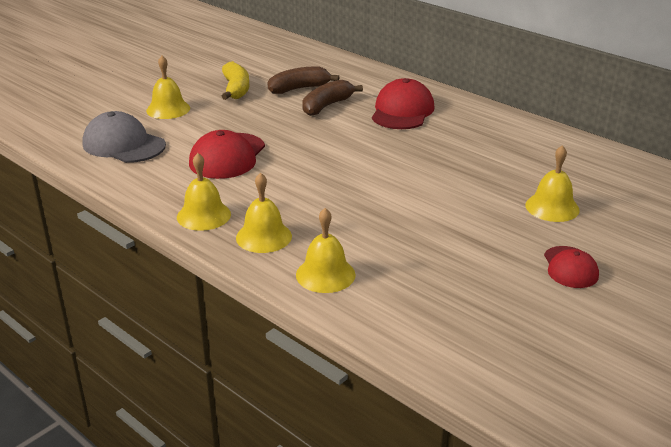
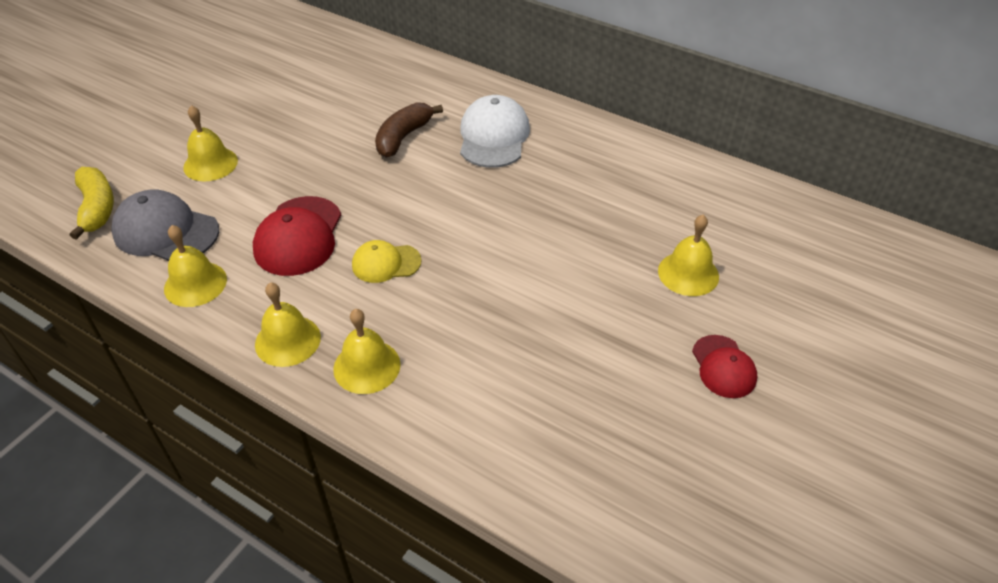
camera: 10 degrees left, 15 degrees up
(236, 89) = (288, 120): yellow banana -> yellow banana (97, 208)
(294, 178) = (386, 263): none -> yellow cap
(299, 89) = (365, 112): brown banana -> none
(325, 274) = (450, 418): yellow bell -> yellow bell (195, 284)
(402, 111) = (493, 136): red cap -> white cap

